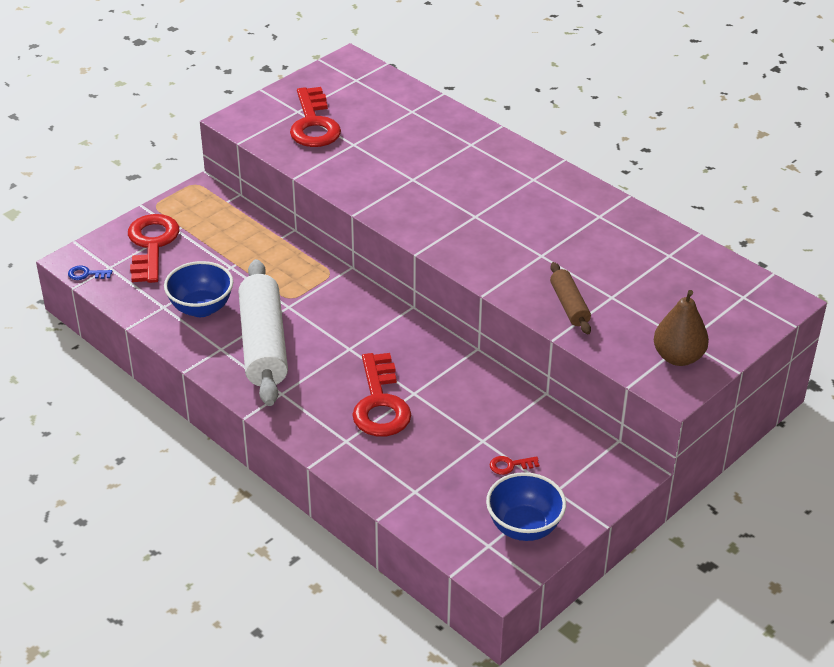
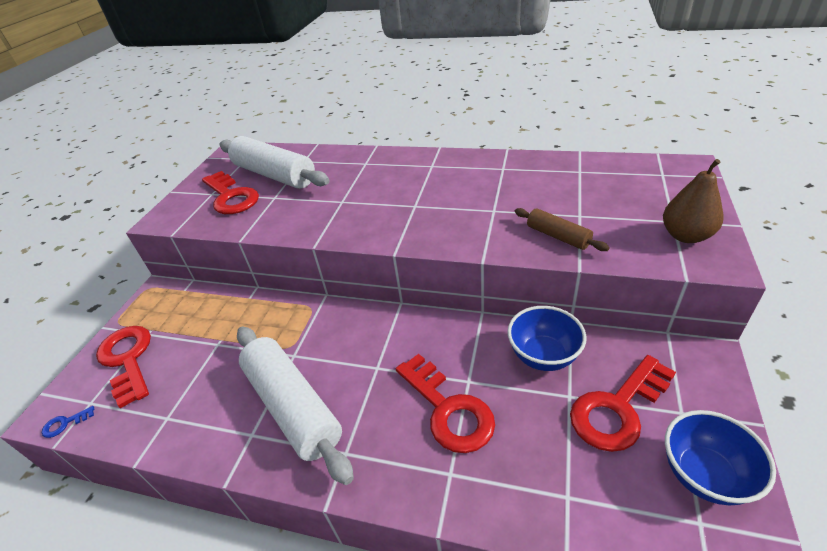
camera: 25 degrees left, 0 degrees up
(201, 308) = (208, 400): blue bowl -> blue bowl (543, 356)
(371, 116) = (274, 175): none -> white rolling pin
(510, 465) = (617, 409): red key -> red key, size x2.45

